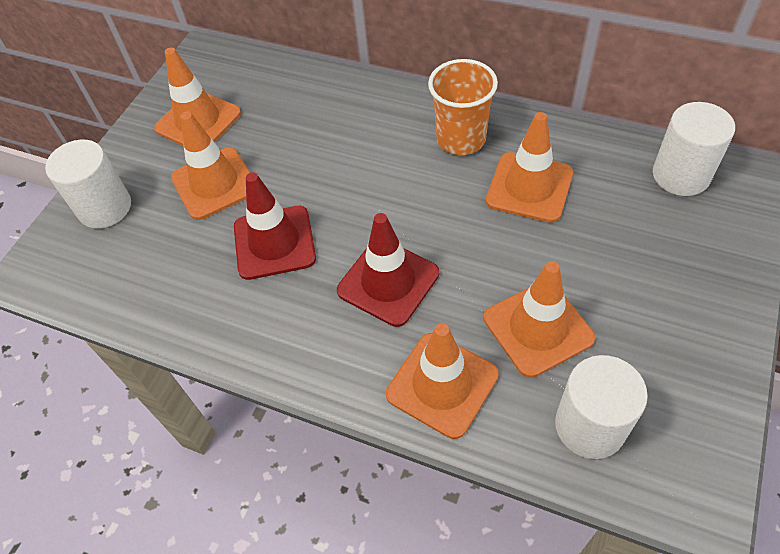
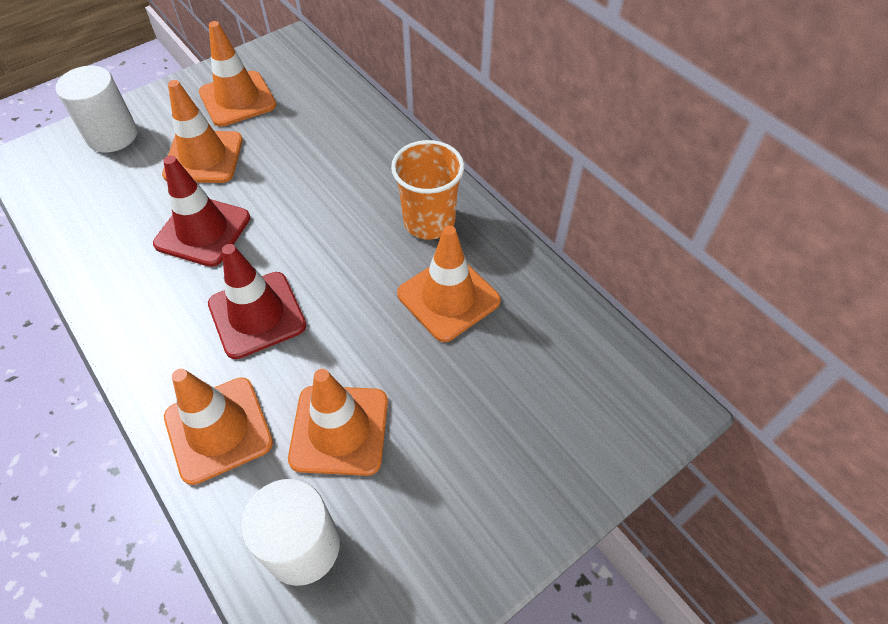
camera: 25 degrees right, 0 degrees up
(681, 175) = (600, 363): white cylinder -> none

